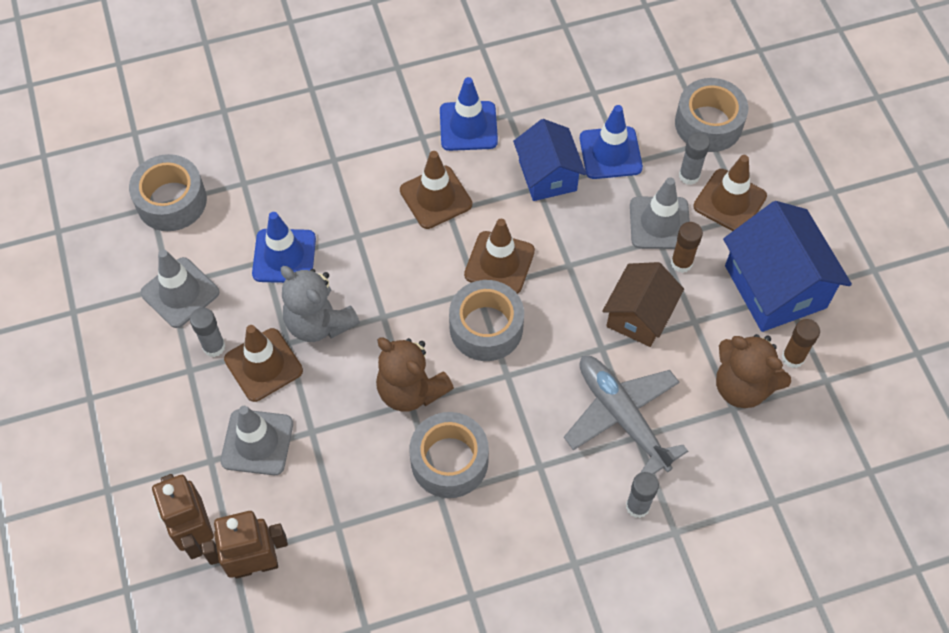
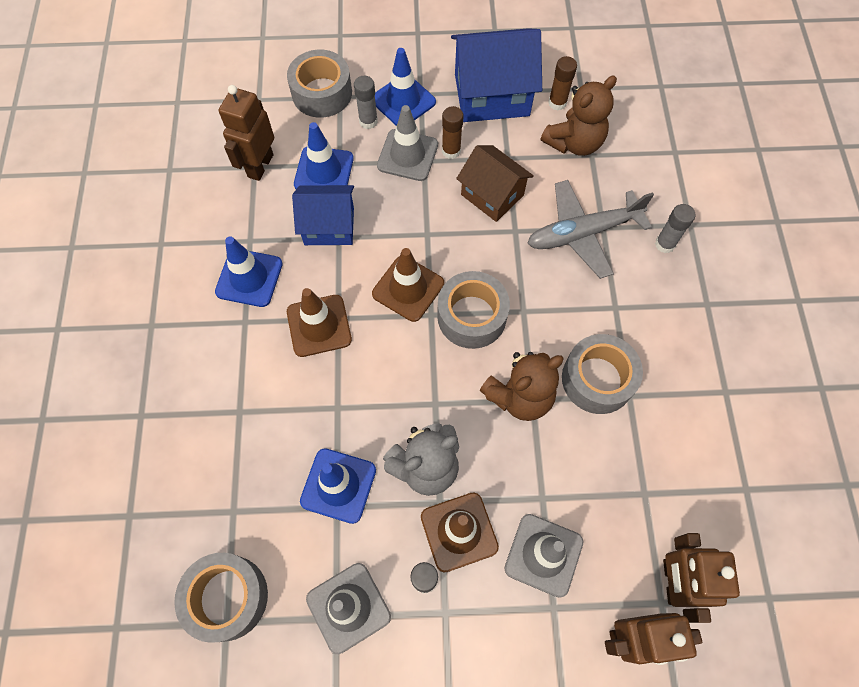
camera: 75 degrees left, 5 degrees up
(596, 97) = (260, 166): none -> brown robot
(729, 201) = (403, 101): brown traffic cone -> blue traffic cone

